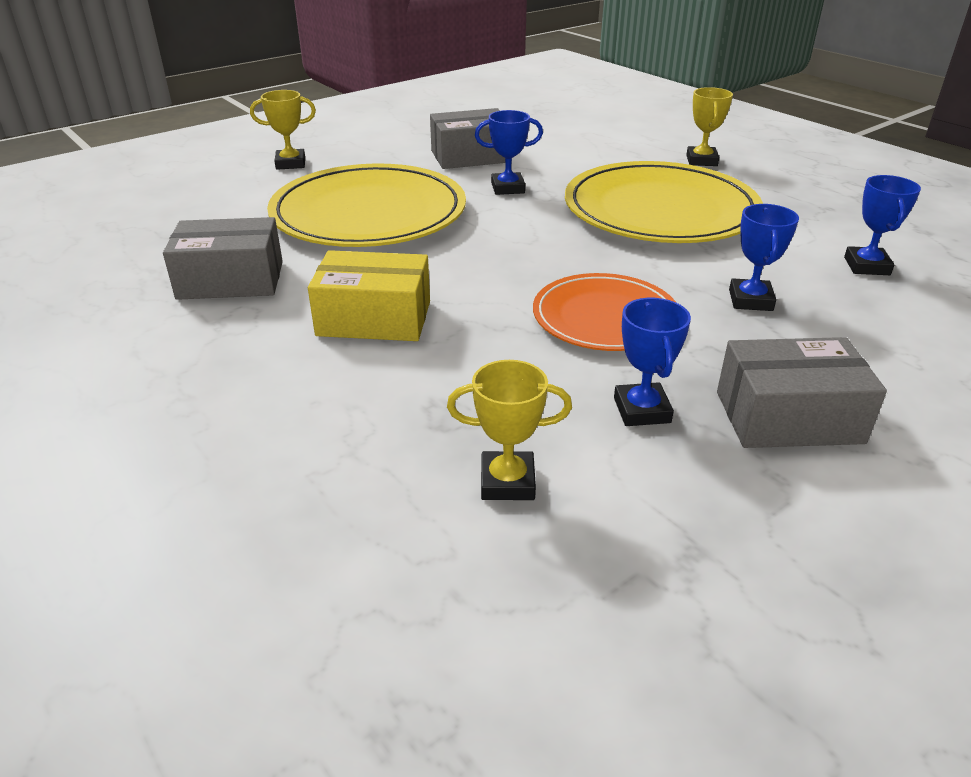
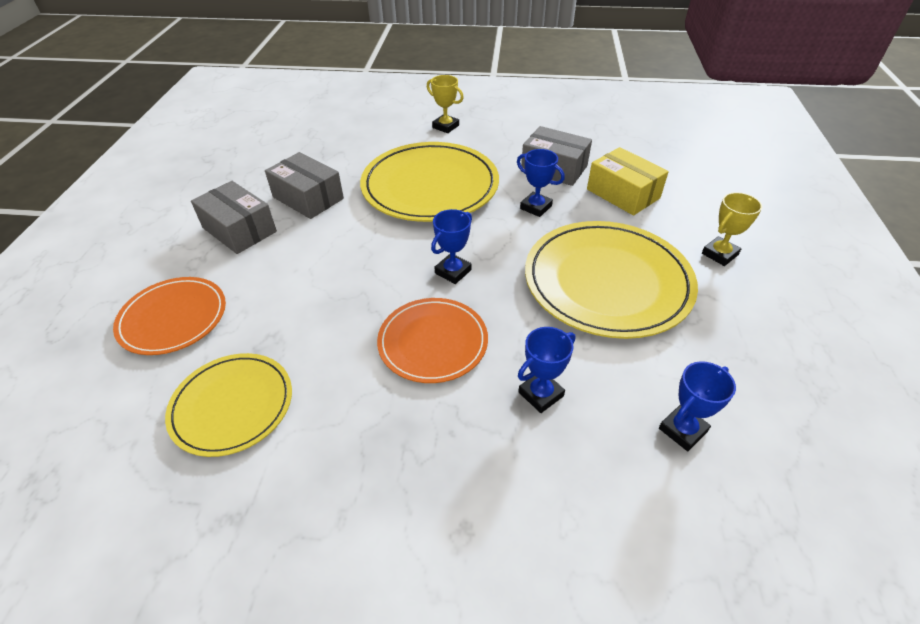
camera: 45 degrees right, 10 degrees up
(263, 466) = (173, 318): none -> orange plate
(374, 318) = (327, 263): yellow box -> yellow box (623, 194)
(507, 482) = (232, 406): yellow trophy -> yellow plate
(642, 410) = (349, 418): blue trophy -> blue trophy (453, 271)
(788, 417) = (413, 491): grey box -> grey box (239, 230)

